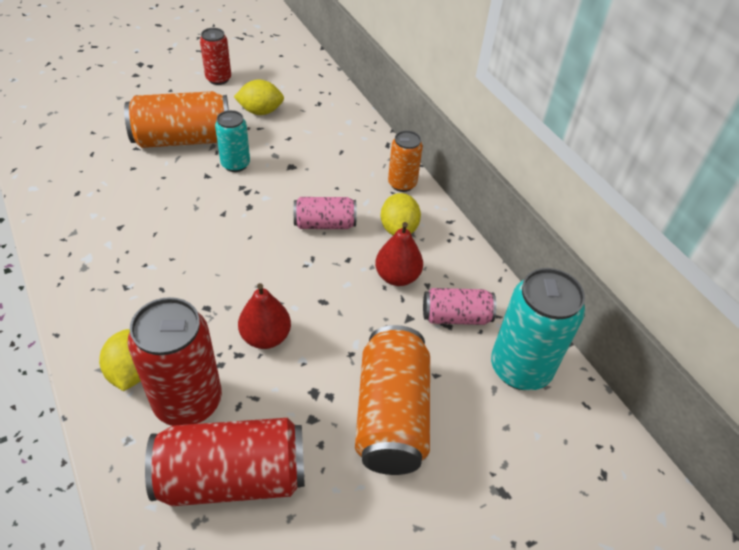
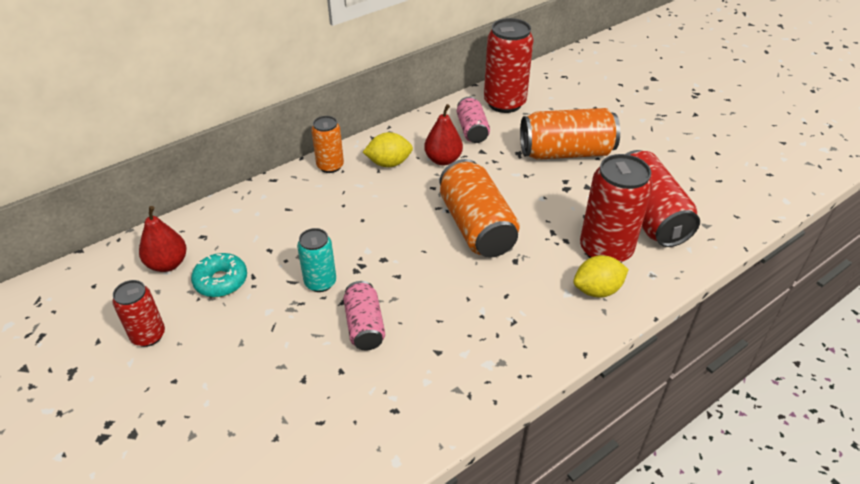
camera: 95 degrees left, 5 degrees down
(183, 139) = (281, 338): orange can -> orange can (476, 226)
(260, 111) = (221, 281): yellow lemon -> turquoise donut
(265, 337) = (530, 220): red pear -> red pear (168, 264)
(324, 224) = (394, 206): pink can -> pink can (364, 326)
(520, 368) = (504, 103): turquoise can -> red can

